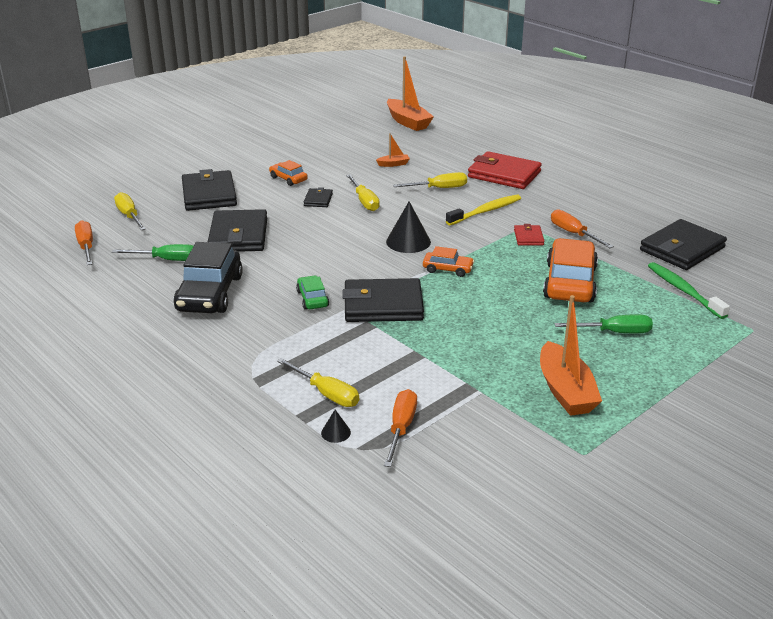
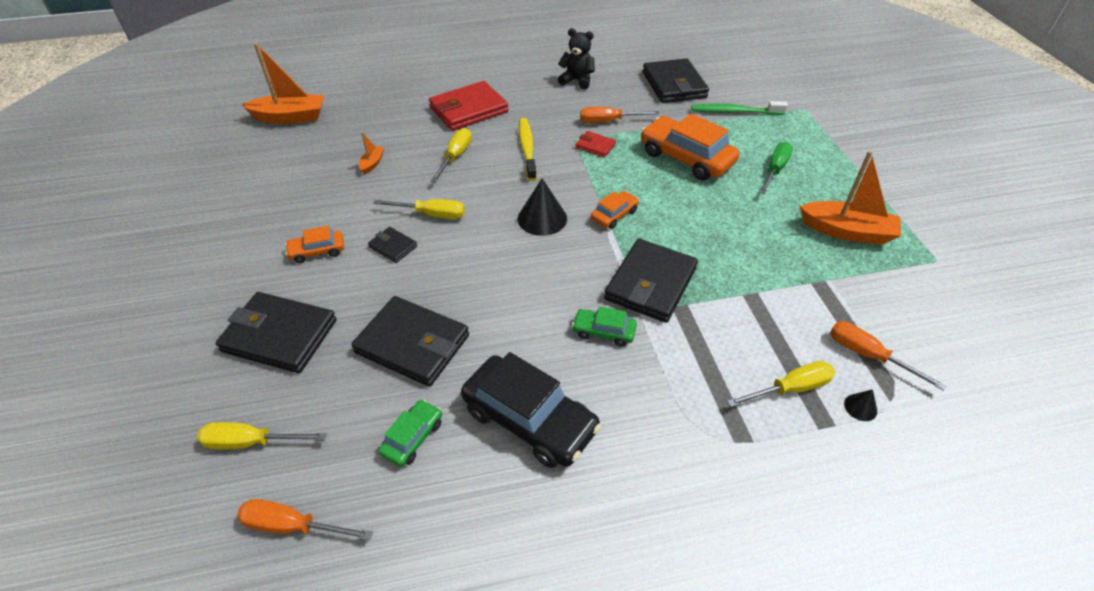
camera: 60 degrees left, 15 degrees up
(167, 260) = (412, 437): green screwdriver -> green car
(614, 203) = (577, 80): none -> black teddy bear

